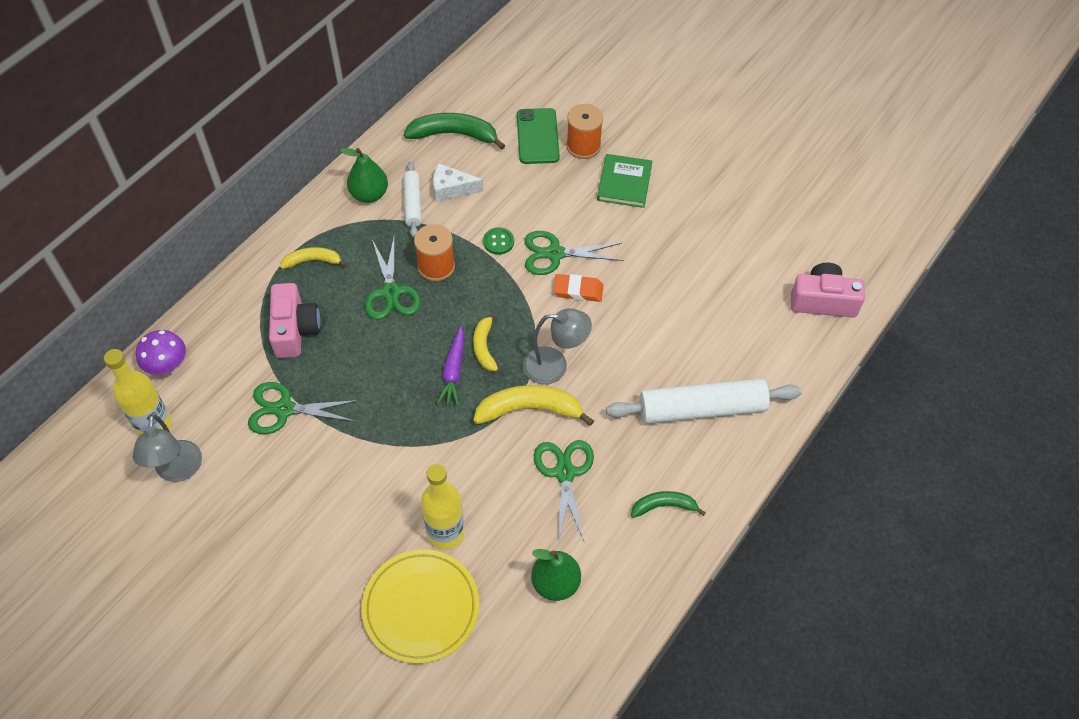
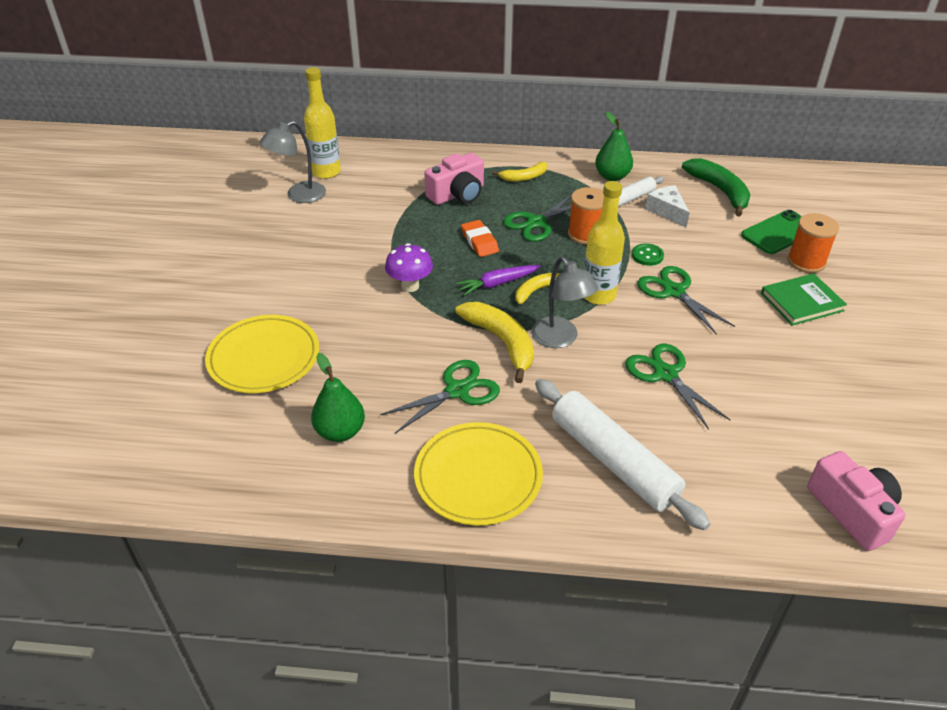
camera: 60 degrees right, 15 degrees down
(168, 367) = (376, 158): purple mushroom -> purple mushroom (410, 286)
(284, 409) = (386, 218): green scissors -> green scissors (665, 374)
(312, 261) = (524, 177): yellow banana -> yellow banana turned 105 degrees clockwise
(445, 533) = (342, 343): yellow bottle -> yellow bottle (598, 295)
(578, 290) = (652, 321): orange eraser -> orange eraser (479, 242)
(663, 506) = (478, 477): green banana -> yellow plate

